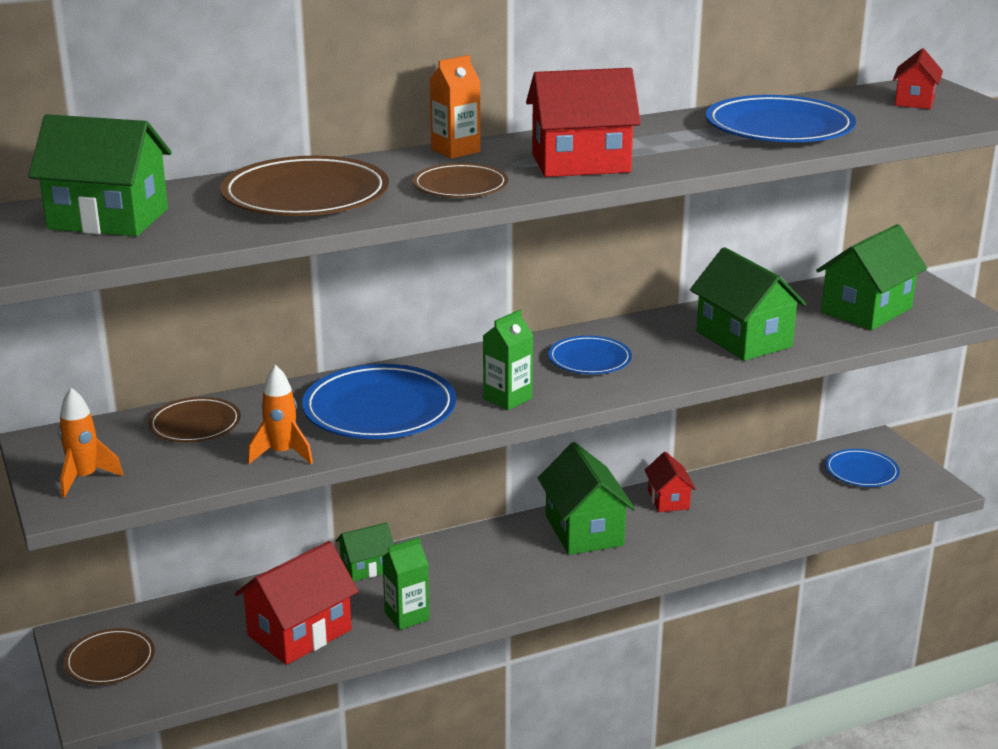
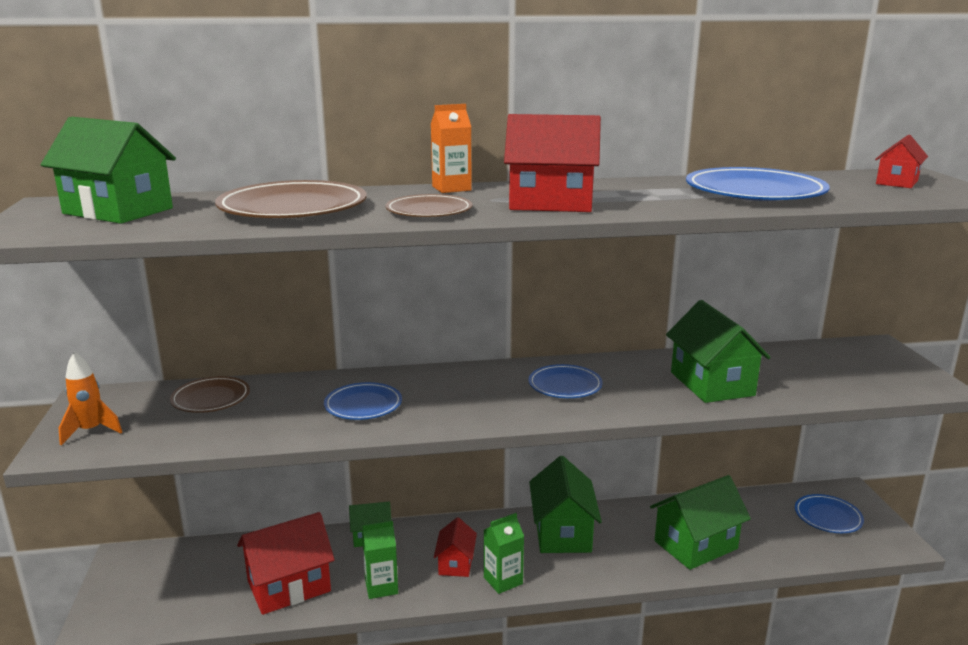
camera: 15 degrees right, 5 degrees down
(110, 660) = (134, 584): brown plate -> none
(282, 454) = (257, 432): orange rocket -> none
(379, 409) = (363, 405): blue plate -> blue plate, size x0.58
(507, 398) = (475, 410): green carton -> green carton (503, 580)
(668, 500) = (645, 516): red house -> red house (455, 563)
(866, 310) = (837, 372): green house -> green house (695, 545)

